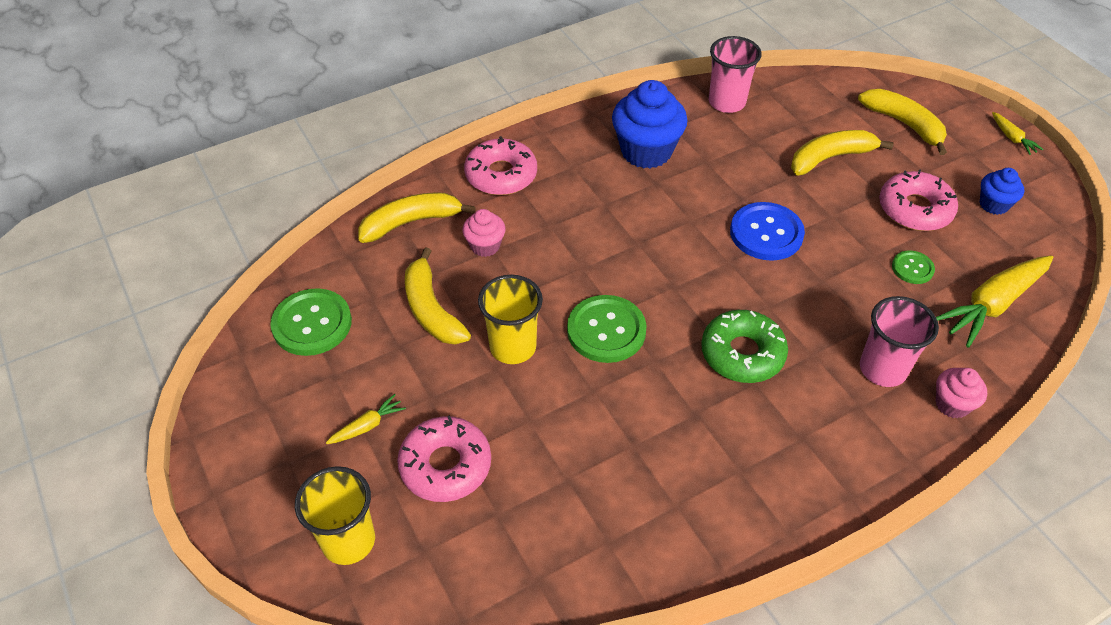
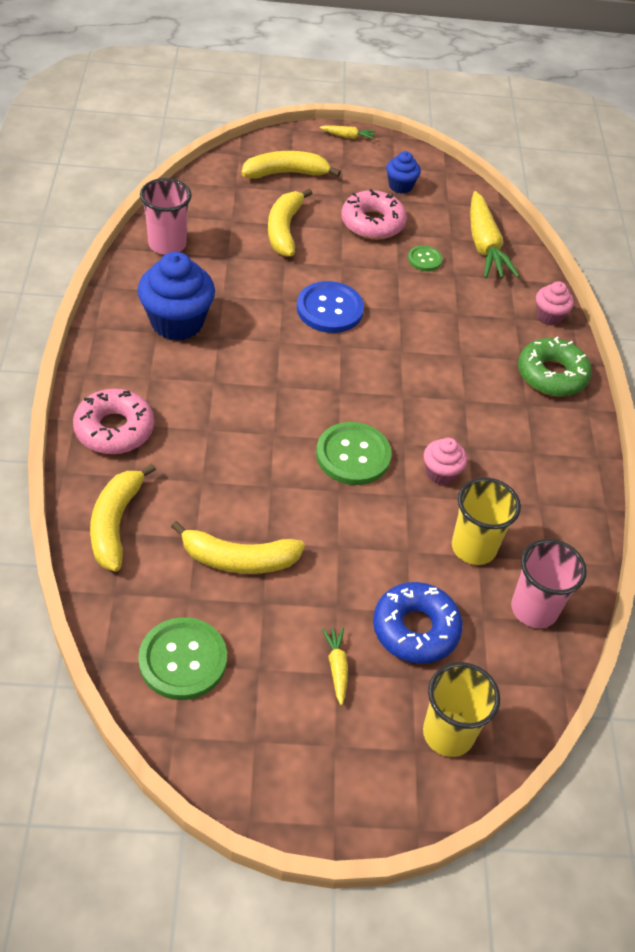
camera: 65 degrees left, 0 degrees up
(445, 465) = (415, 629): pink donut -> blue donut
(485, 246) = (194, 484): pink cupcake -> pink cupcake (441, 473)
(513, 347) = (325, 523): yellow cup -> yellow cup (473, 547)
(742, 353) = (434, 391): green donut -> green donut (551, 375)
(882, 369) = (499, 329): pink cup -> pink cup (534, 609)

